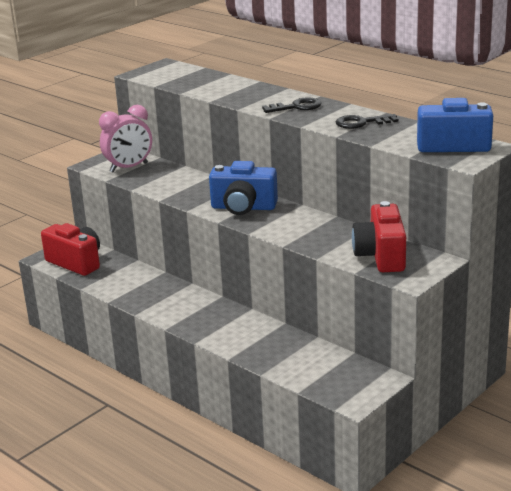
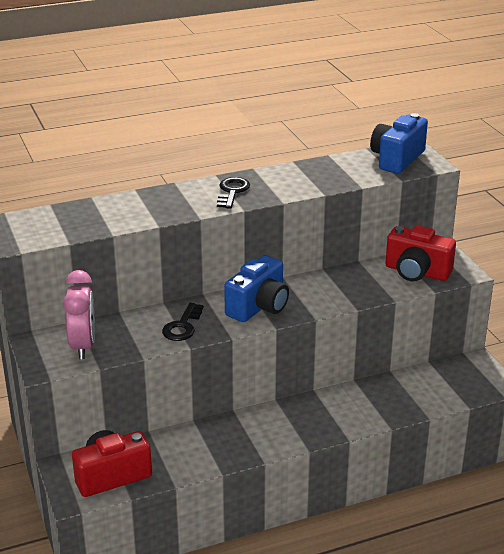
camera: 65 degrees left, 5 degrees up
(361, 123) = (307, 177): black key -> black key (182, 326)

